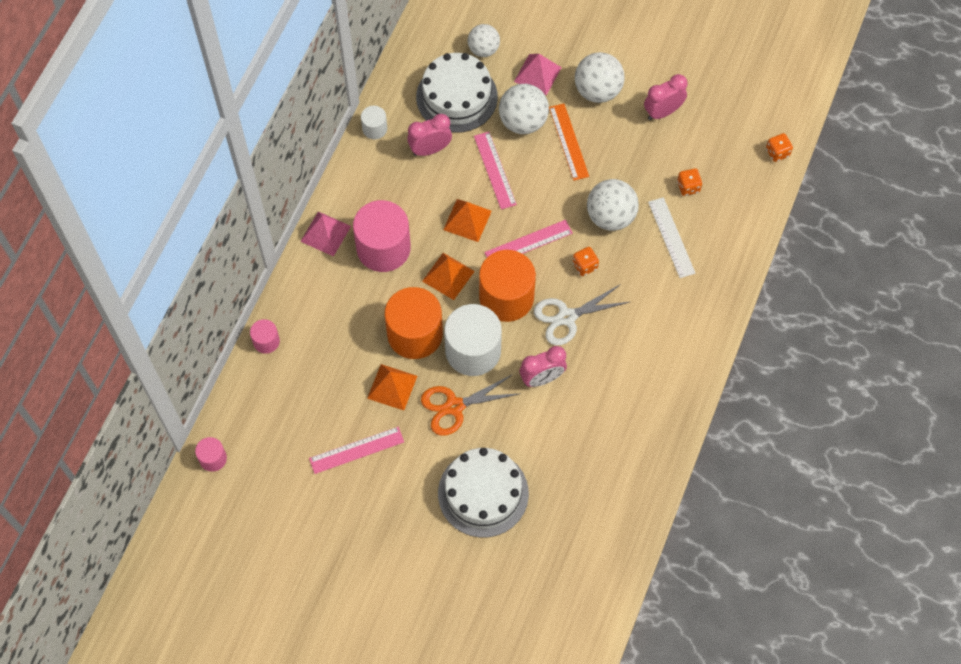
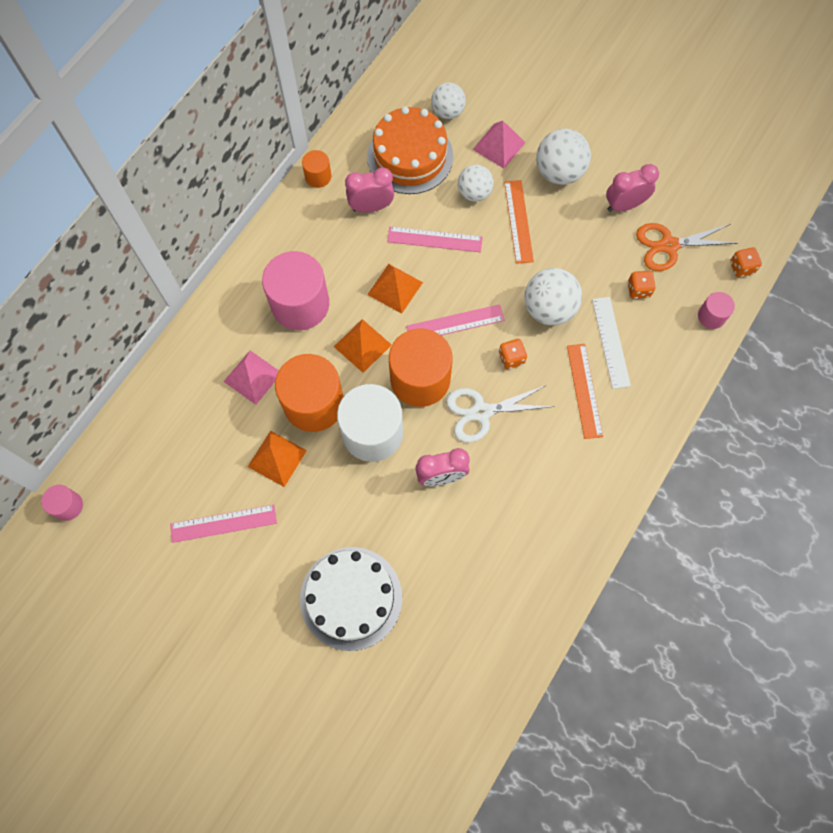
camera: 10 degrees right, 5 degrees up
(266, 341) = (155, 385): pink cylinder -> pink cylinder (711, 316)
(325, 233) = (243, 279): pink pyramid -> pink pyramid (253, 377)
(374, 128) = (318, 176): white cylinder -> orange cylinder
(454, 406) = (340, 492): orange scissors -> orange scissors (669, 245)
(456, 97) = (410, 156): white cake -> orange cake
(495, 170) = (434, 239): pink ruler -> pink ruler turned 75 degrees counterclockwise
(523, 122) = (474, 193): white ball -> white ball, size x0.66
(655, 283) = (584, 390): none -> orange ruler

